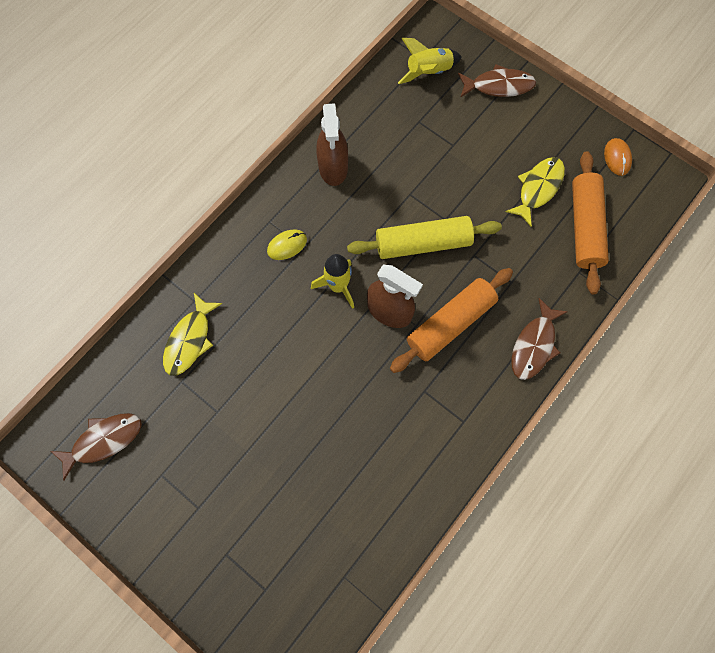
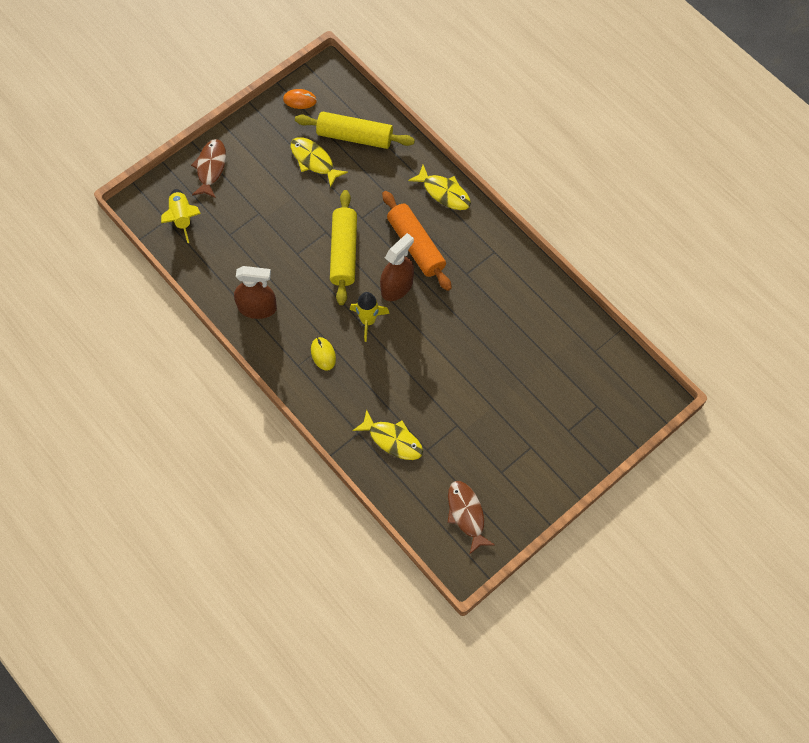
camera: 80 degrees left, 5 degrees down
(534, 345) = (444, 192): brown fish -> yellow fish
(584, 227) = (355, 137): orange rolling pin -> yellow rolling pin

